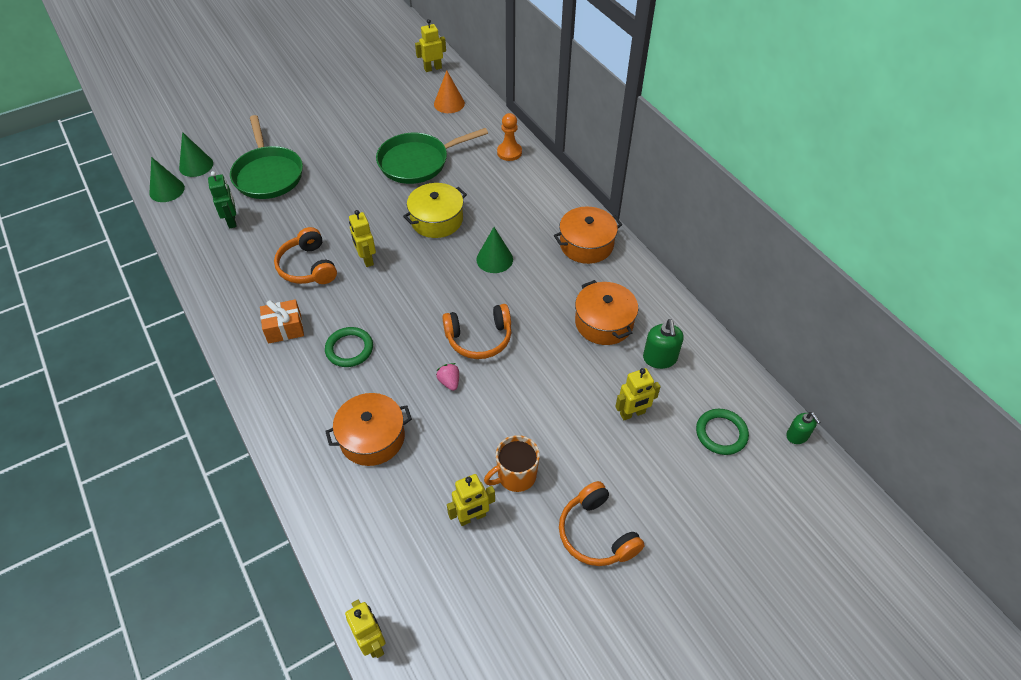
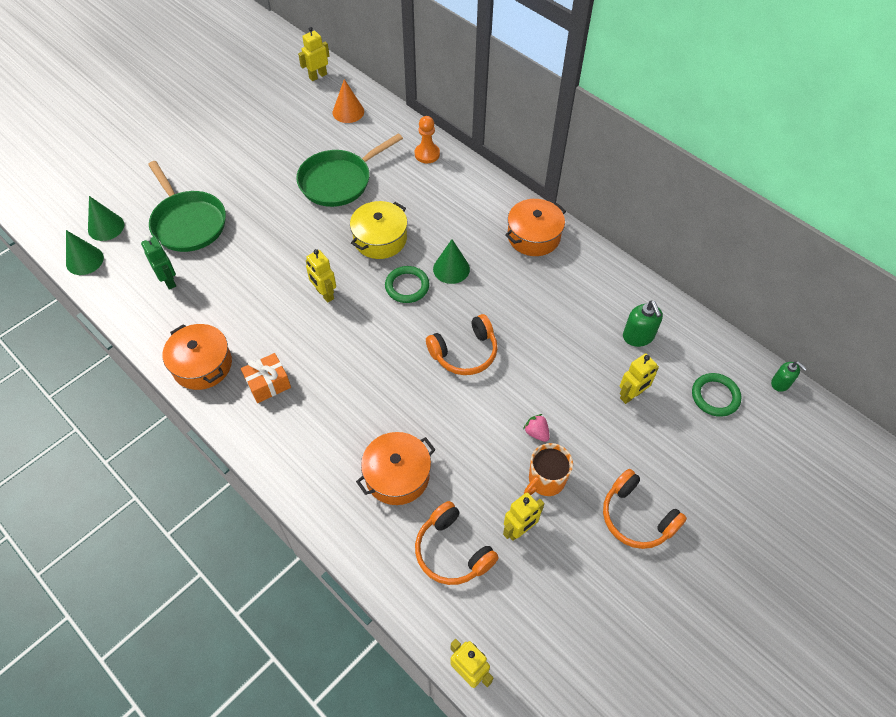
camera: 15 degrees left, 5 degrees up
(307, 267) = (267, 314): orange headphones -> orange headphones (452, 551)
(349, 349) = (342, 391): green ring -> green ring (407, 286)
(449, 382) = (451, 403): pink strawberry -> pink strawberry (536, 432)
(604, 322) = (576, 312): orange pot -> orange pot (202, 365)

